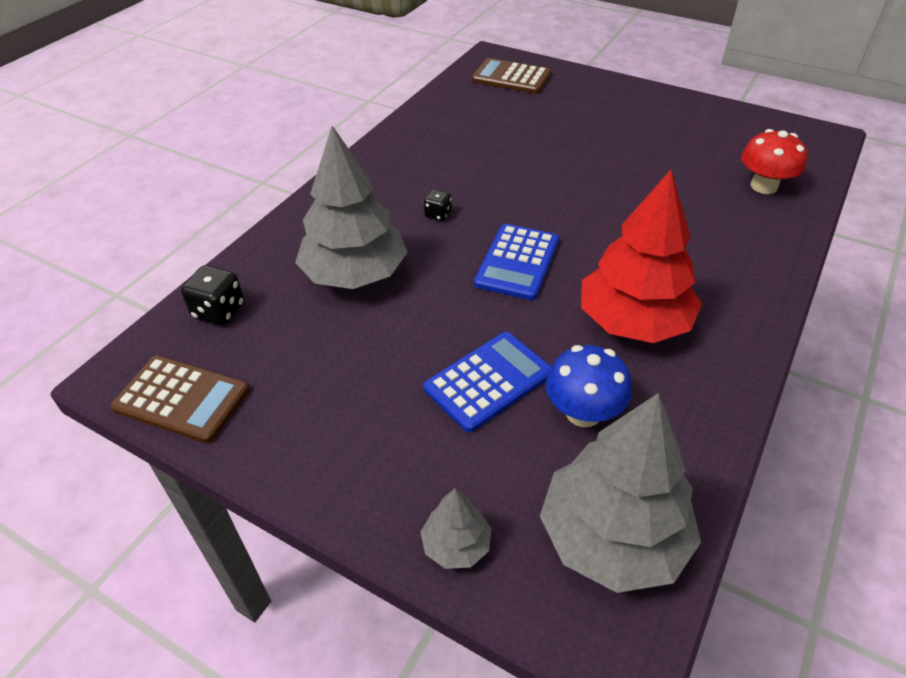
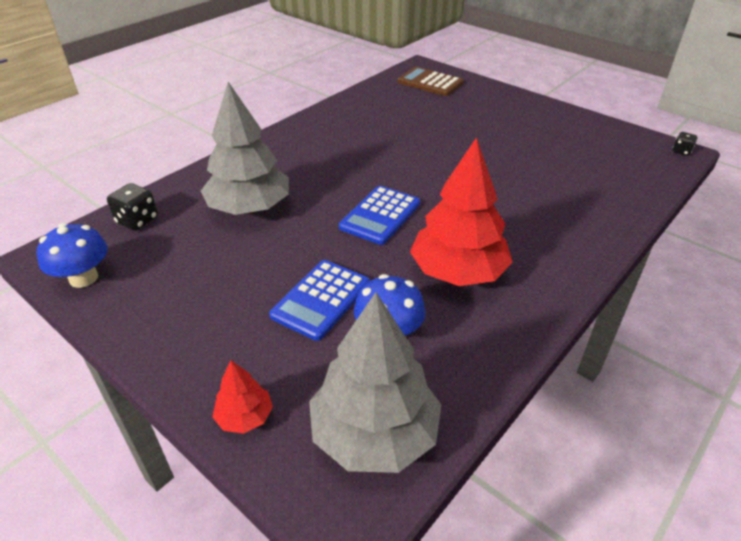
camera: 10 degrees right, 5 degrees down
(182, 399) = (83, 278): brown calculator -> blue mushroom
(438, 214) = (331, 173): black dice -> black dice (681, 151)
(456, 545) = (244, 417): grey tree -> red tree
(488, 381) = (321, 299): blue calculator -> blue calculator turned 150 degrees clockwise
(763, 186) = (611, 184): red mushroom -> none

